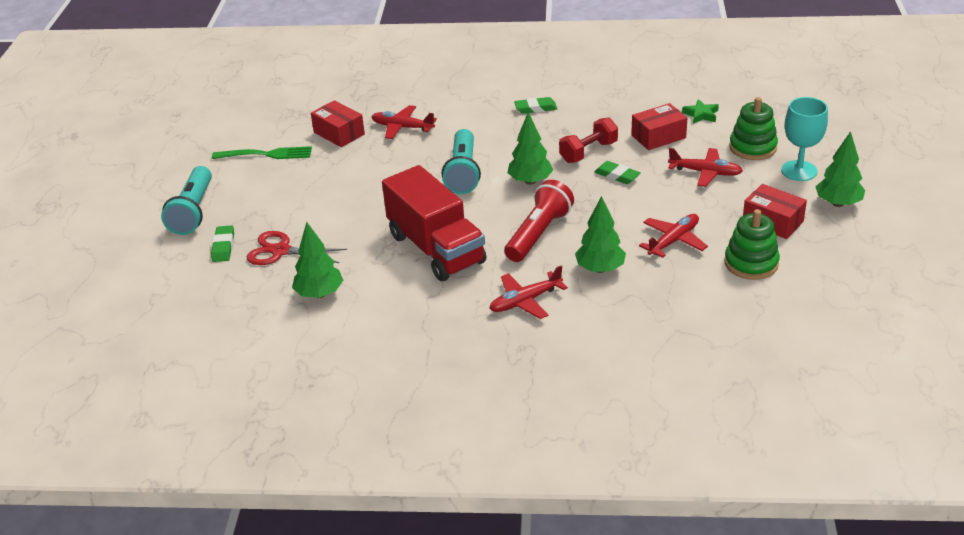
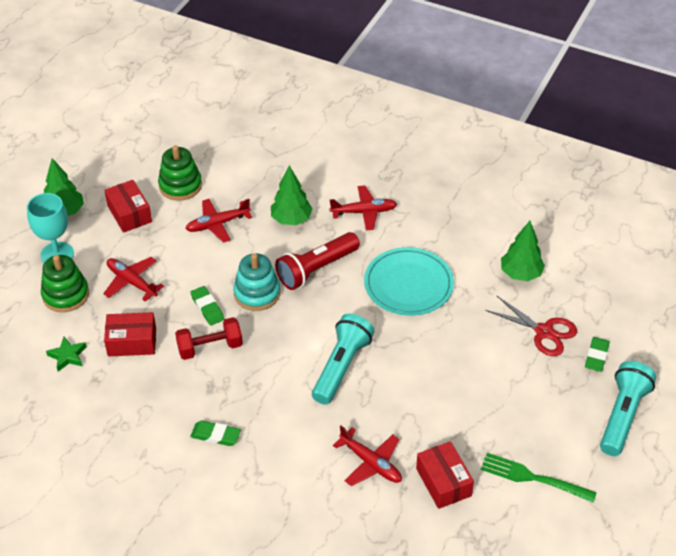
camera: 160 degrees left, 10 degrees up
(436, 249) = (408, 285): red truck -> turquoise plate
(530, 181) = (287, 331): green tree -> none
(581, 199) = (257, 293): none -> turquoise stacking toy

